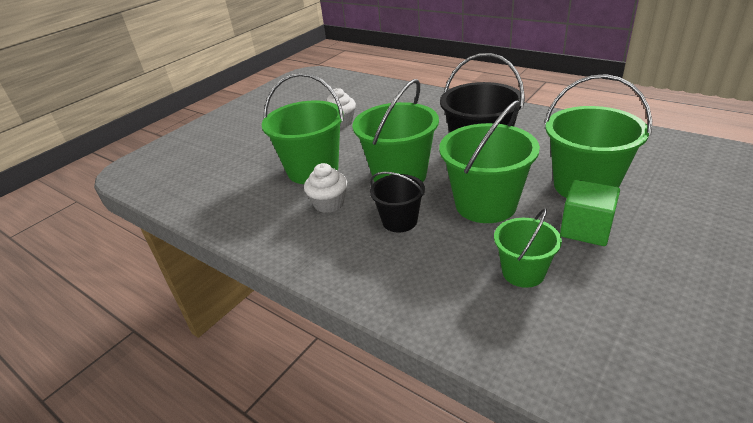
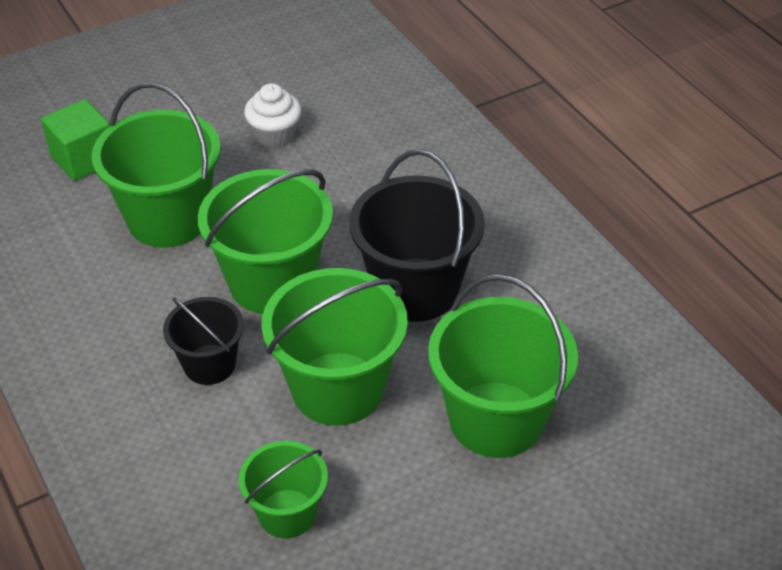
camera: 20 degrees right, 10 degrees up
(329, 204) = (146, 292): white cupcake -> none
(586, 229) = (423, 489): green cube -> green cube (84, 159)

